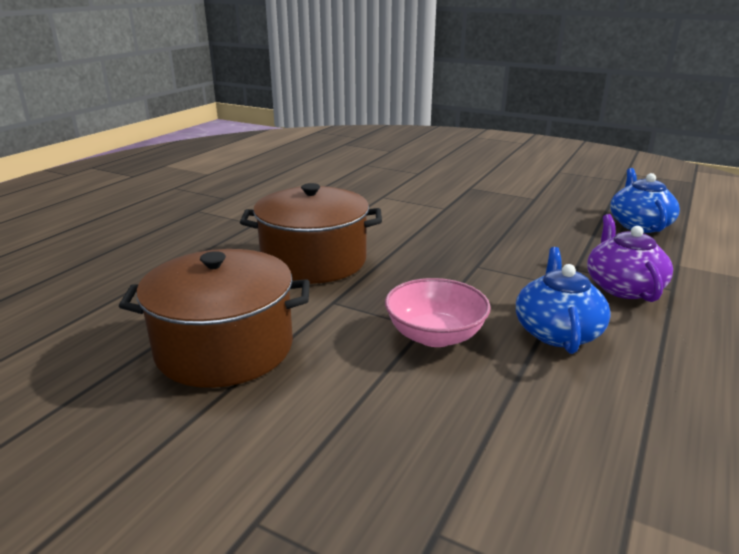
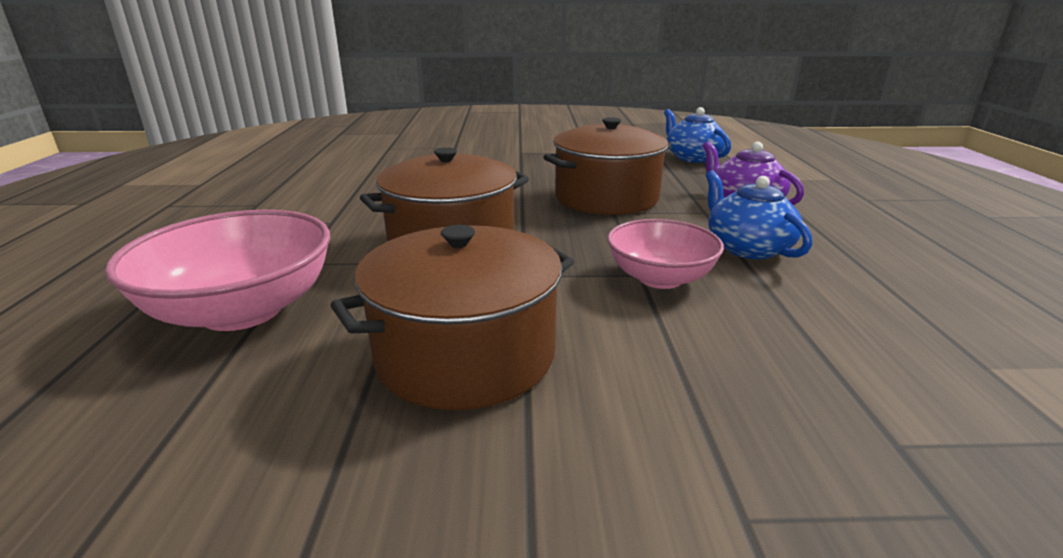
camera: 30 degrees left, 0 degrees up
(139, 276) = (242, 310): none -> pink bowl
(489, 250) = (606, 198): none -> brown pot

